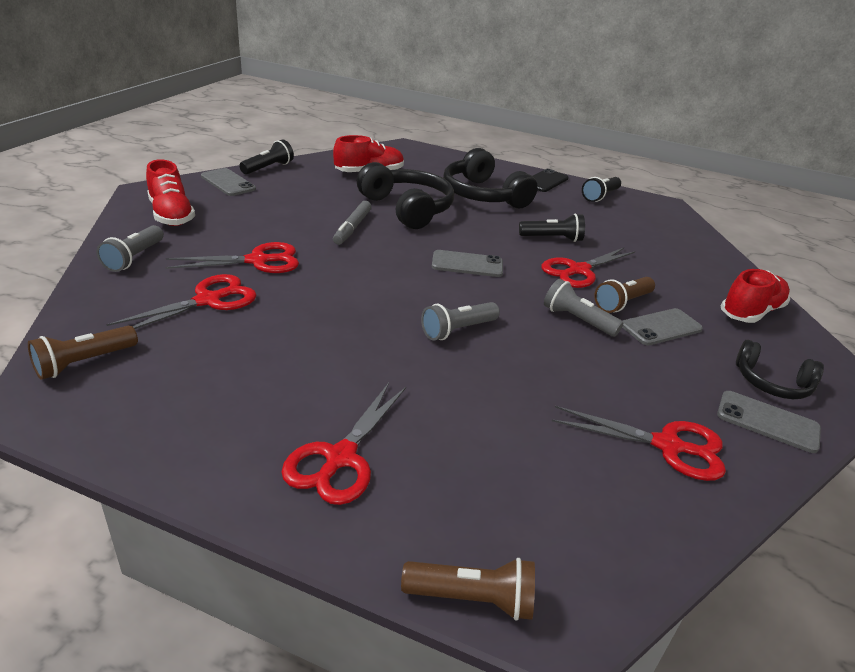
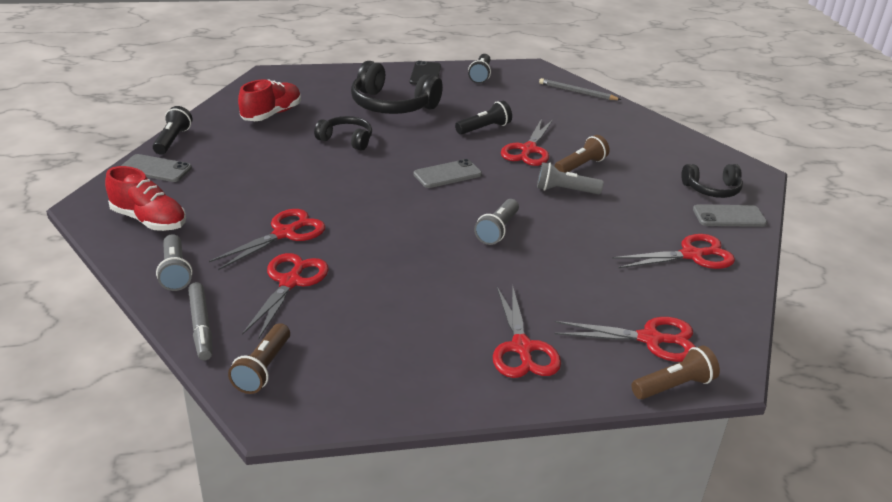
camera: 30 degrees left, 0 degrees up
(352, 228) = (323, 174): grey marker -> grey marker (201, 326)
(407, 208) = (346, 140): black headphones -> black headphones, size x0.58
(505, 522) = (650, 339): none -> red scissors
(622, 303) = (580, 166): brown flashlight -> brown flashlight turned 150 degrees counterclockwise
(661, 327) = (620, 175): grey phone -> none
(693, 237) = (577, 92): none -> grey pencil
(750, 312) = (661, 142): red shoe -> none

